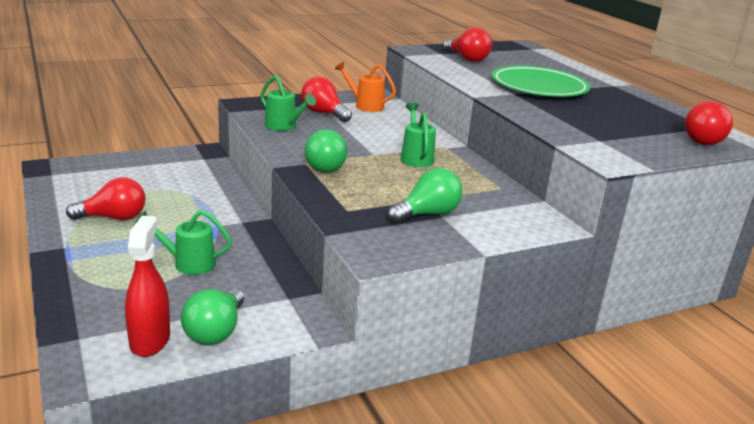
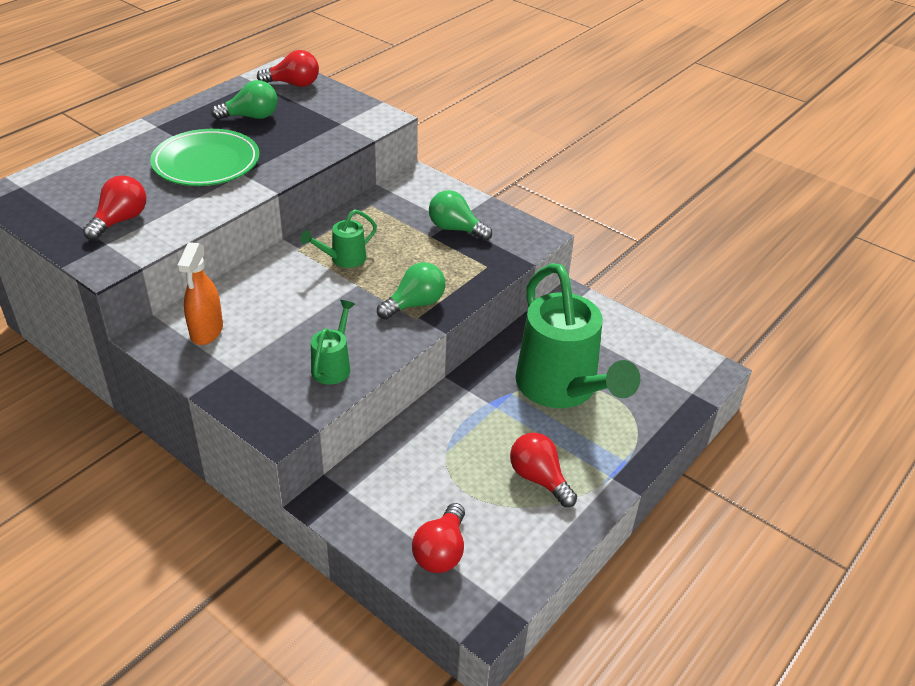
camera: 115 degrees left, 15 degrees up
(150, 340) = (659, 359): red spray bottle -> none
(188, 263) = (562, 389): green watering can -> green watering can, size x2.27
(215, 331) = (622, 335): green light bulb -> green light bulb (251, 117)
(323, 113) = (262, 353): red light bulb -> red light bulb (441, 551)
(365, 105) = (206, 331): orange watering can -> orange spray bottle

